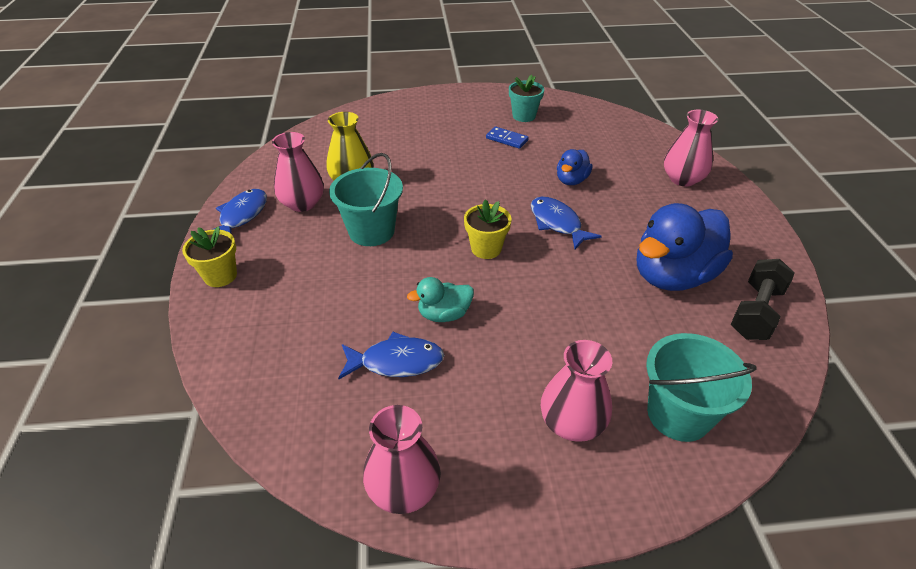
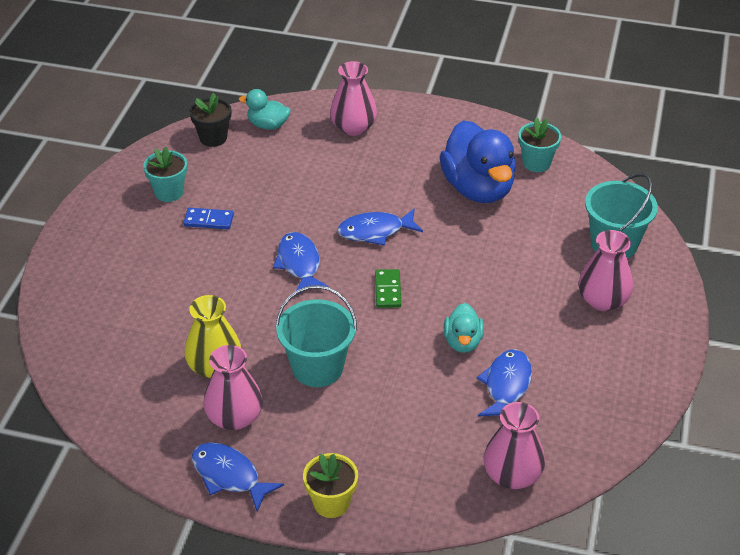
camera: 70 degrees left, 0 degrees up
(404, 488) = (629, 407): pink vase -> pink vase (512, 475)
(486, 248) = (388, 290): yellow flower pot -> green domino
(487, 192) = (299, 264): none -> blue fish
(507, 139) = (209, 220): blue domino -> blue domino turned 45 degrees clockwise
(571, 180) = (313, 199): blue duck -> none
(600, 118) = (213, 138): none -> black flower pot
(640, 137) = (268, 125): none -> turquoise duck
(756, 312) = (536, 163): black dumbbell -> turquoise flower pot

